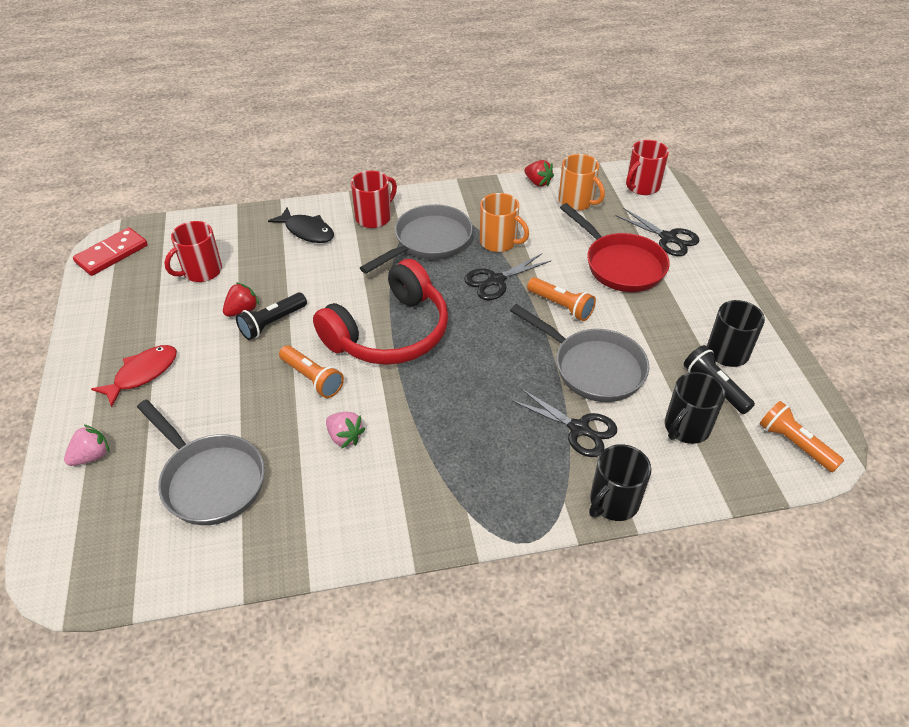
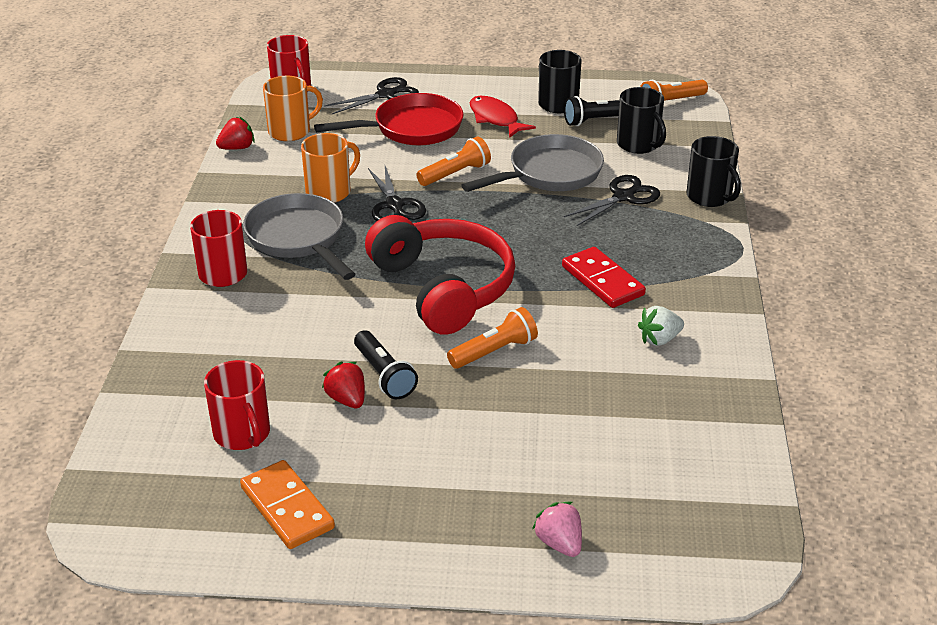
camera: 75 degrees left, 10 degrees down
(112, 254) = (140, 531): red domino -> red domino (602, 281)
(131, 309) = (287, 508): none -> orange domino
(142, 374) = (428, 496): red fish -> red fish (495, 119)
(210, 480) = (624, 440): grey pan -> none
(307, 231) = (214, 331): black fish -> none
(345, 437) = (590, 337): pink strawberry -> none
(352, 487) = (659, 339): none -> white strawberry

